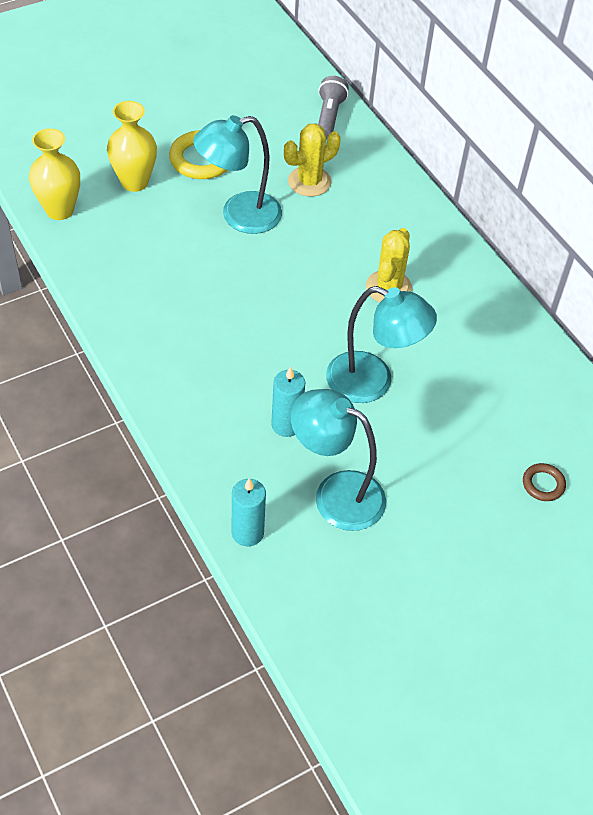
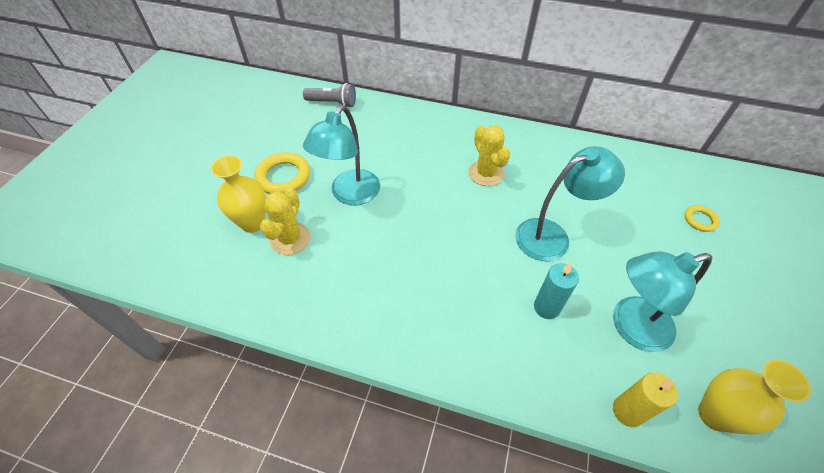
camera: 40 degrees left, 0 degrees up
(60, 210) = (217, 284): yellow vase -> yellow vase (714, 415)
(247, 533) = (627, 411): turquoise candle -> yellow candle
(309, 182) = (366, 145): yellow cactus -> yellow cactus (290, 239)
(329, 117) = (332, 103): grey flashlight -> grey flashlight turned 135 degrees clockwise
(543, 484) = (700, 220): brown ring -> yellow ring

